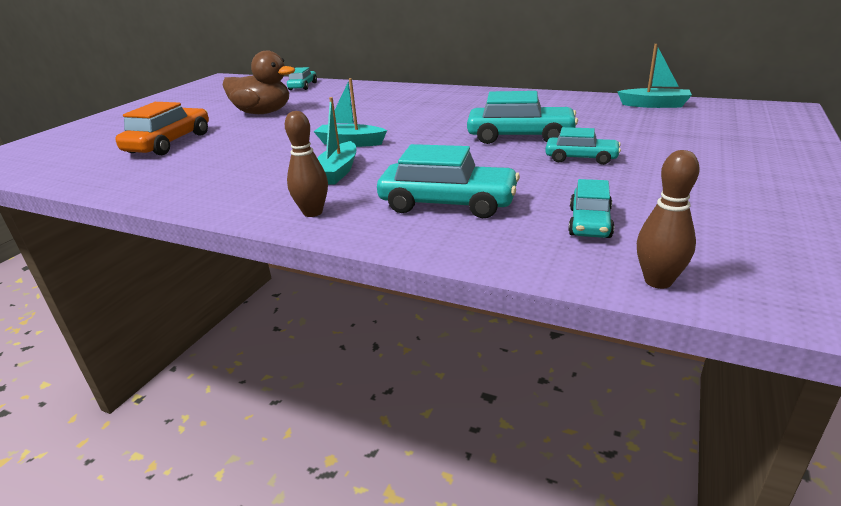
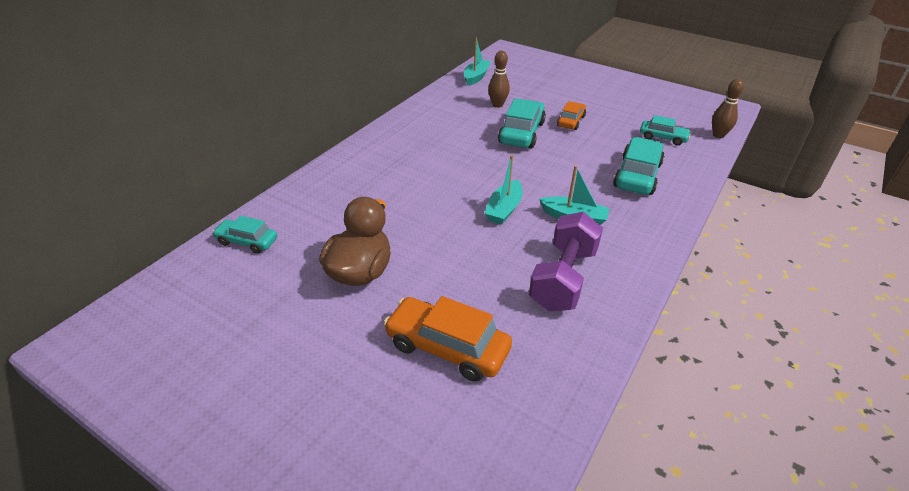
camera: 85 degrees left, 10 degrees up
(234, 173) = (563, 278): none -> purple dumbbell
(313, 212) = (650, 230): brown bowling pin -> brown bowling pin (497, 105)
(581, 158) = (571, 121): turquoise car -> orange car

